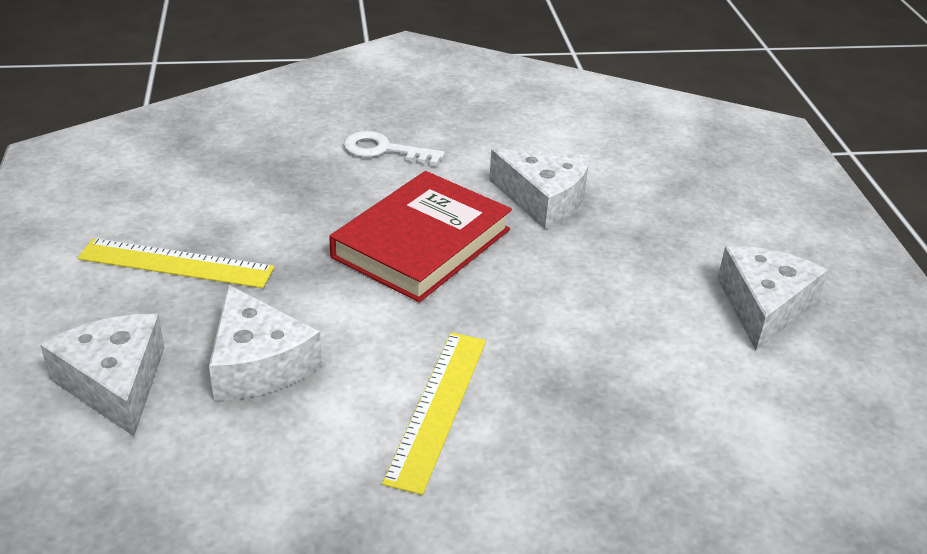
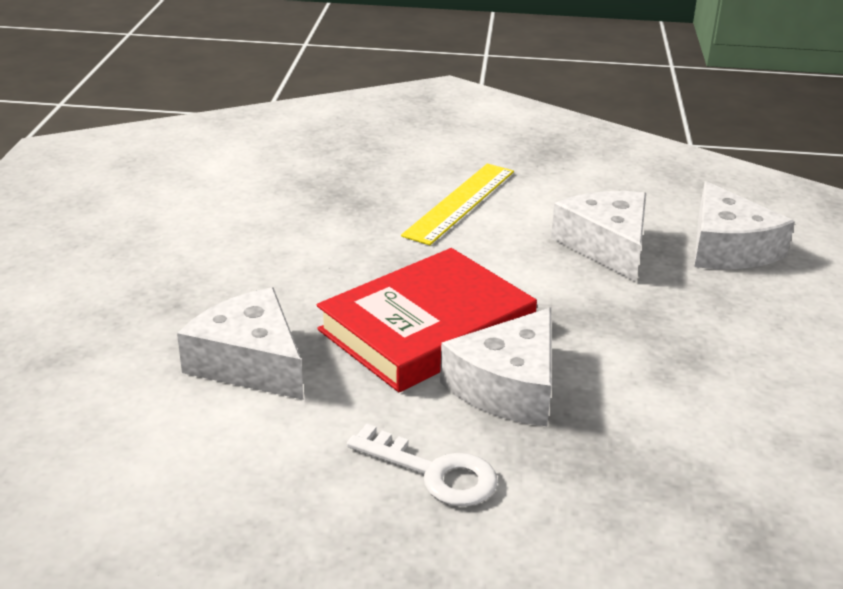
camera: 165 degrees left, 5 degrees down
(176, 263) = (707, 340): yellow ruler -> none
(764, 306) = (121, 230): white cheese -> white cheese (508, 386)

